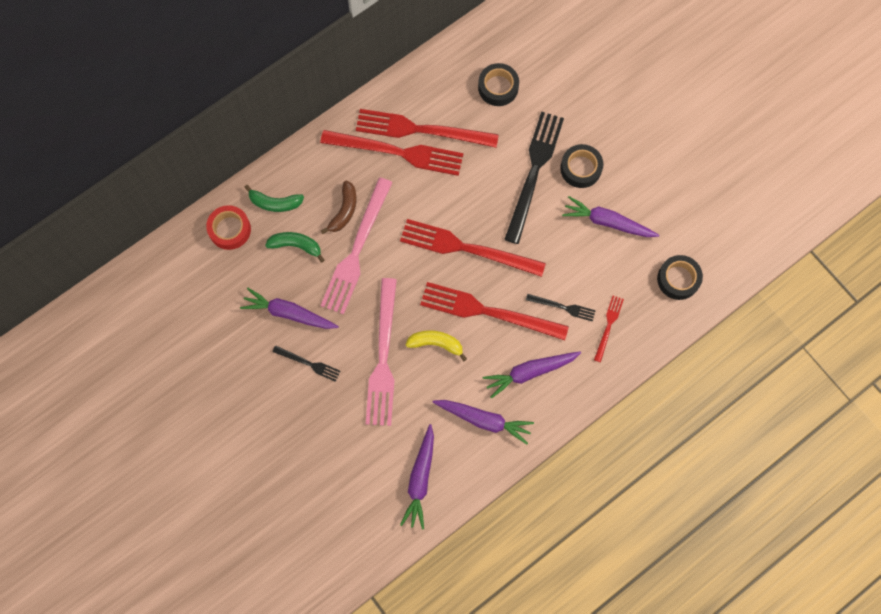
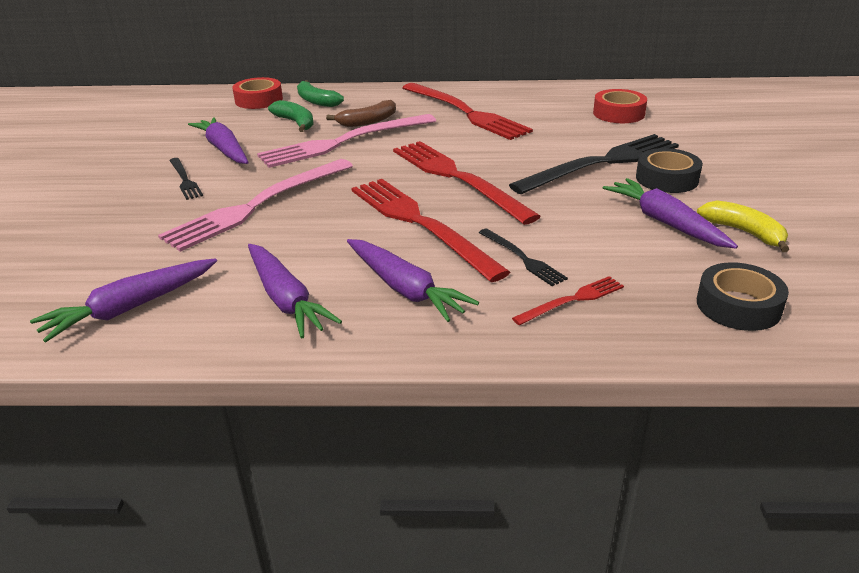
camera: 40 degrees right, 40 degrees down
(421, 130) = (506, 110): red fork -> none
(436, 344) = (326, 220): yellow banana -> yellow banana (744, 232)
(498, 87) = (618, 113): black tape -> red tape
(530, 372) = (405, 289): purple carrot -> purple carrot turned 150 degrees counterclockwise

